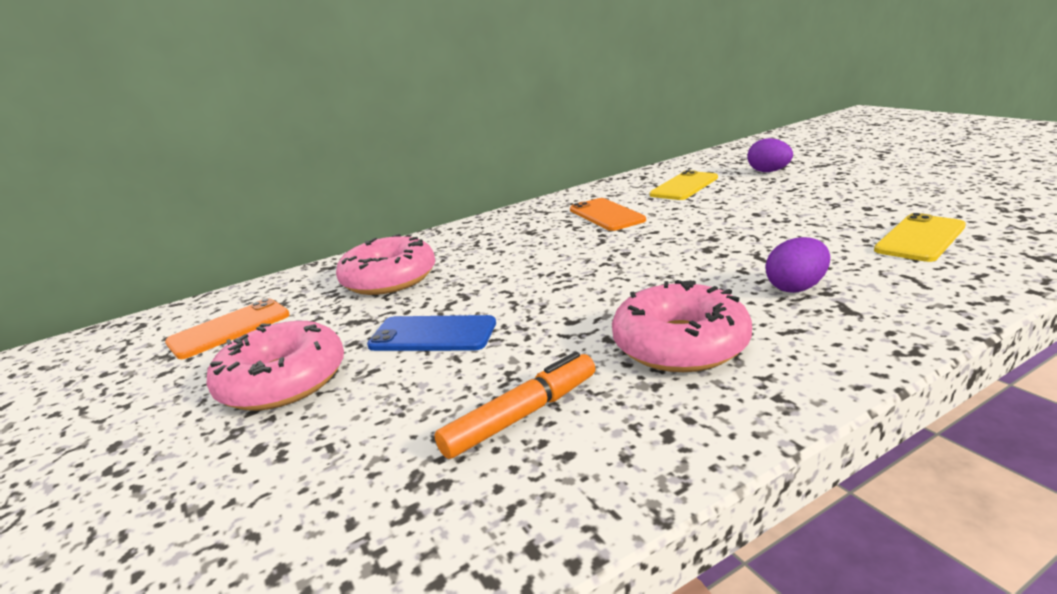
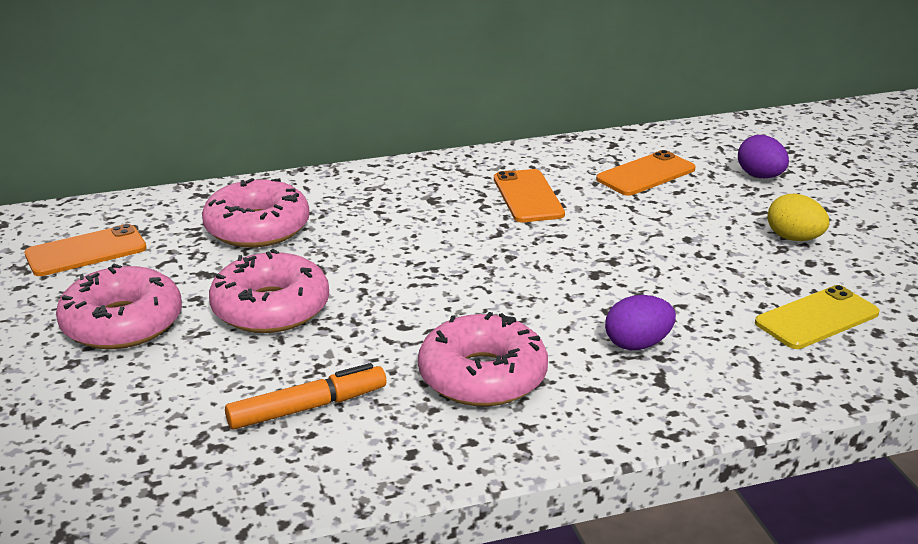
camera: 10 degrees right, 5 degrees up
(433, 335) = (271, 308): blue phone -> pink donut
(684, 186) = (646, 174): yellow phone -> orange phone
(836, 197) = (794, 238): none -> yellow egg

